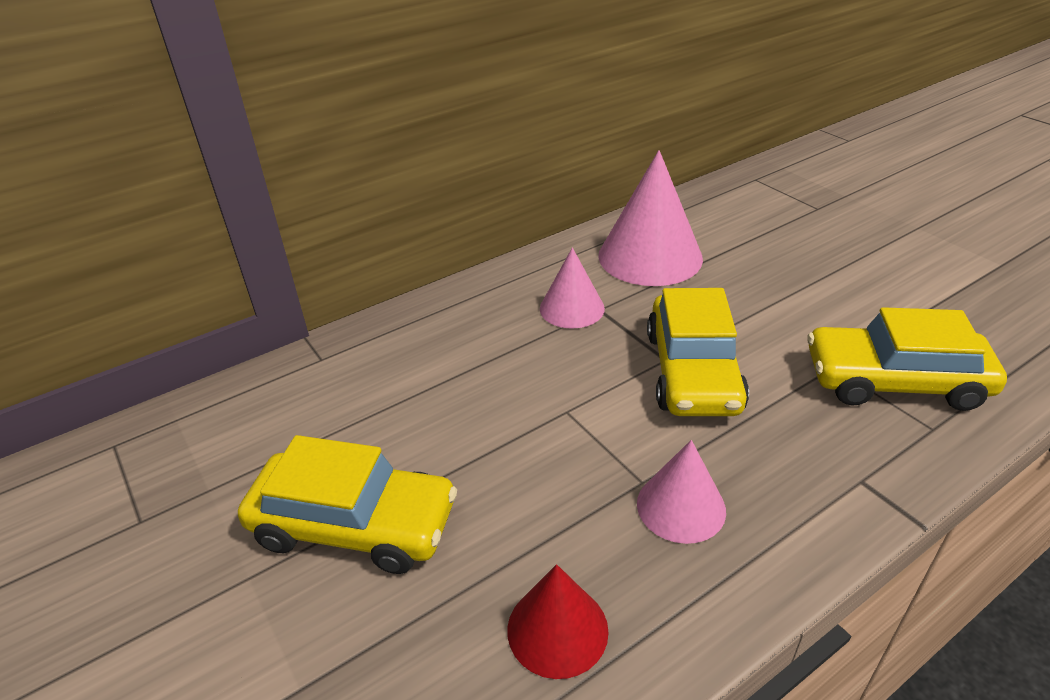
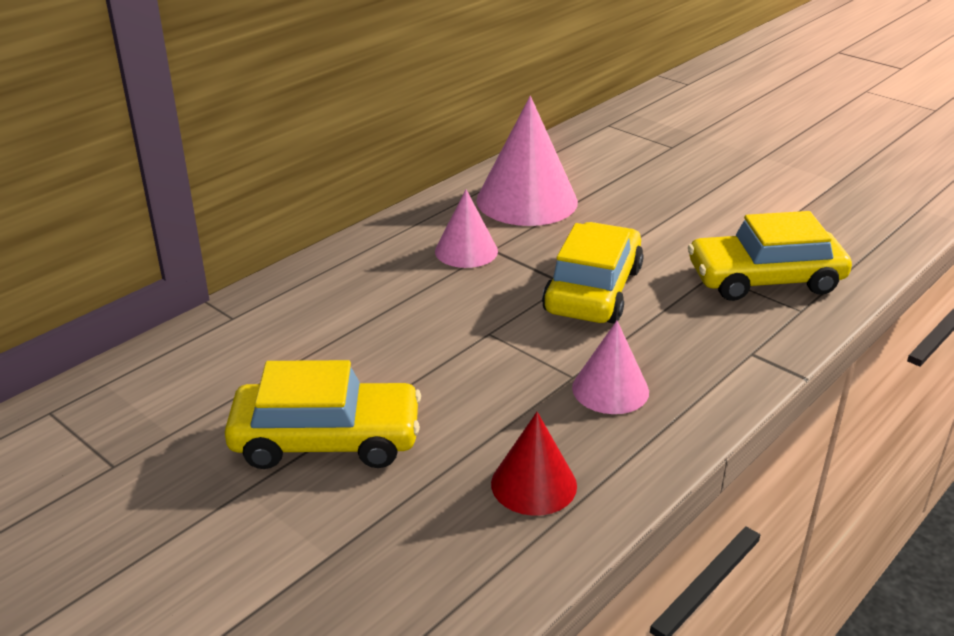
camera: 15 degrees left, 5 degrees down
(693, 371) = (593, 290): yellow car -> yellow car turned 150 degrees counterclockwise

